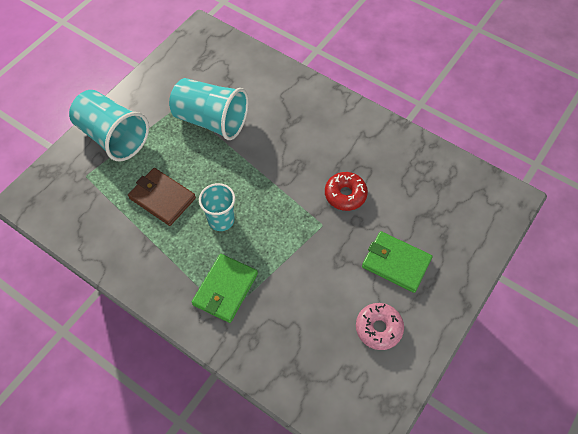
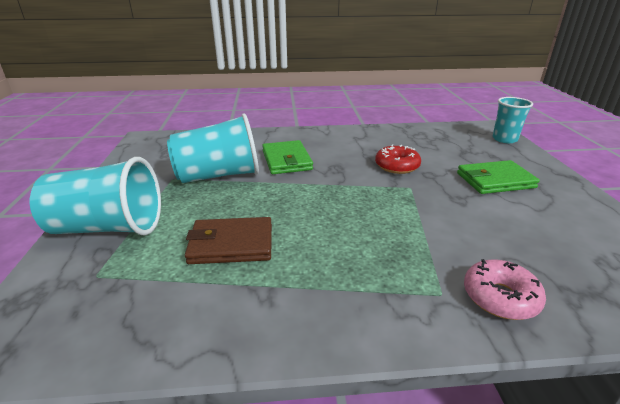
camera: 40 degrees left, 30 degrees down
(221, 220) = (320, 227): turquoise cup -> turquoise cup (504, 139)
(225, 289) = (406, 275): green wallet -> green wallet (286, 160)
(378, 328) = (561, 220): pink donut -> pink donut (500, 297)

